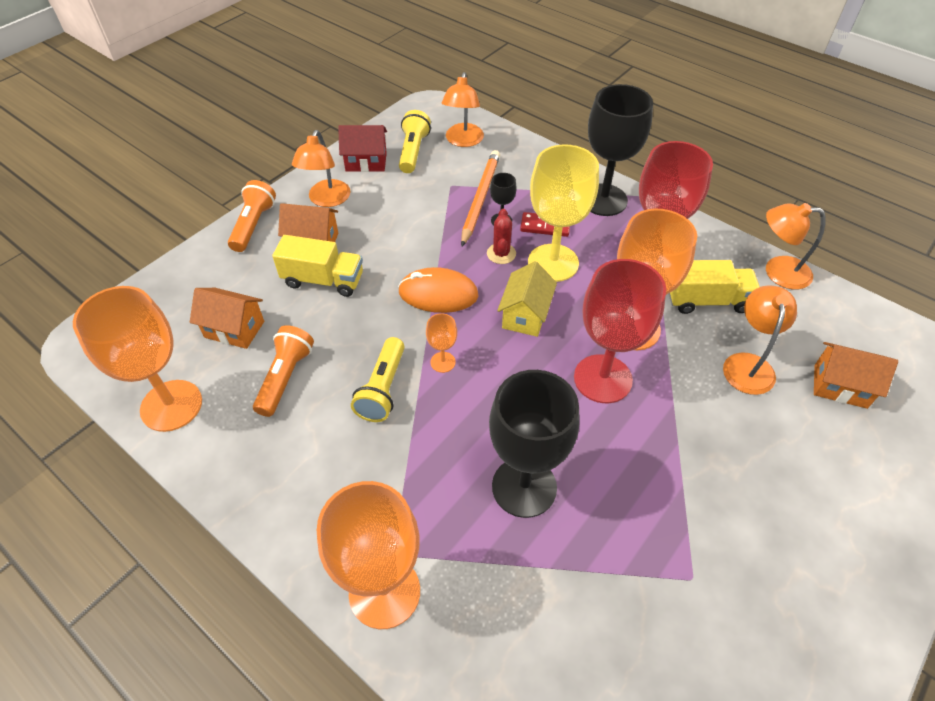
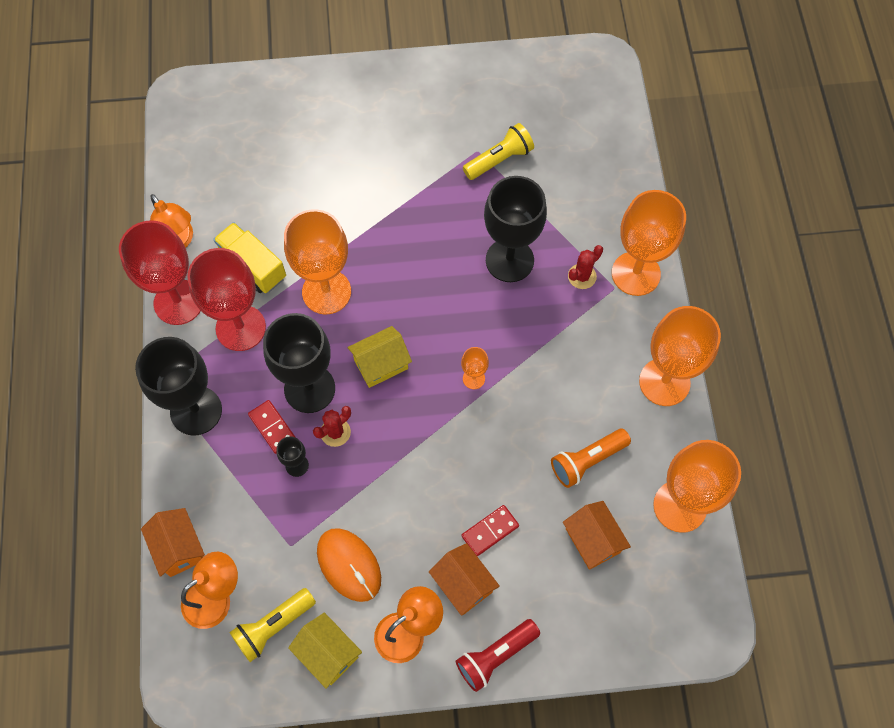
camera: 135 degrees left, 15 degrees up
(254, 225) = (495, 656): orange flashlight -> red flashlight
(262, 499) = (664, 382): none -> orange goblet
(323, 280) = (490, 531): yellow truck -> red domino
(366, 162) = (328, 653): red house -> yellow house
(382, 389) = (531, 393): yellow flashlight -> yellow flashlight (499, 160)
(438, 294) = (419, 438): orange mouse -> orange mouse (349, 565)
(438, 535) = (582, 276): none -> red cactus
(480, 199) = (285, 505): orange pencil -> none
(553, 263) = (309, 389): yellow goblet -> black goblet
(602, 379) = (389, 278): red goblet -> red goblet (178, 302)
(748, 364) = (293, 209): orange lamp -> none
(840, 386) = (264, 154): orange house -> orange house (179, 548)

